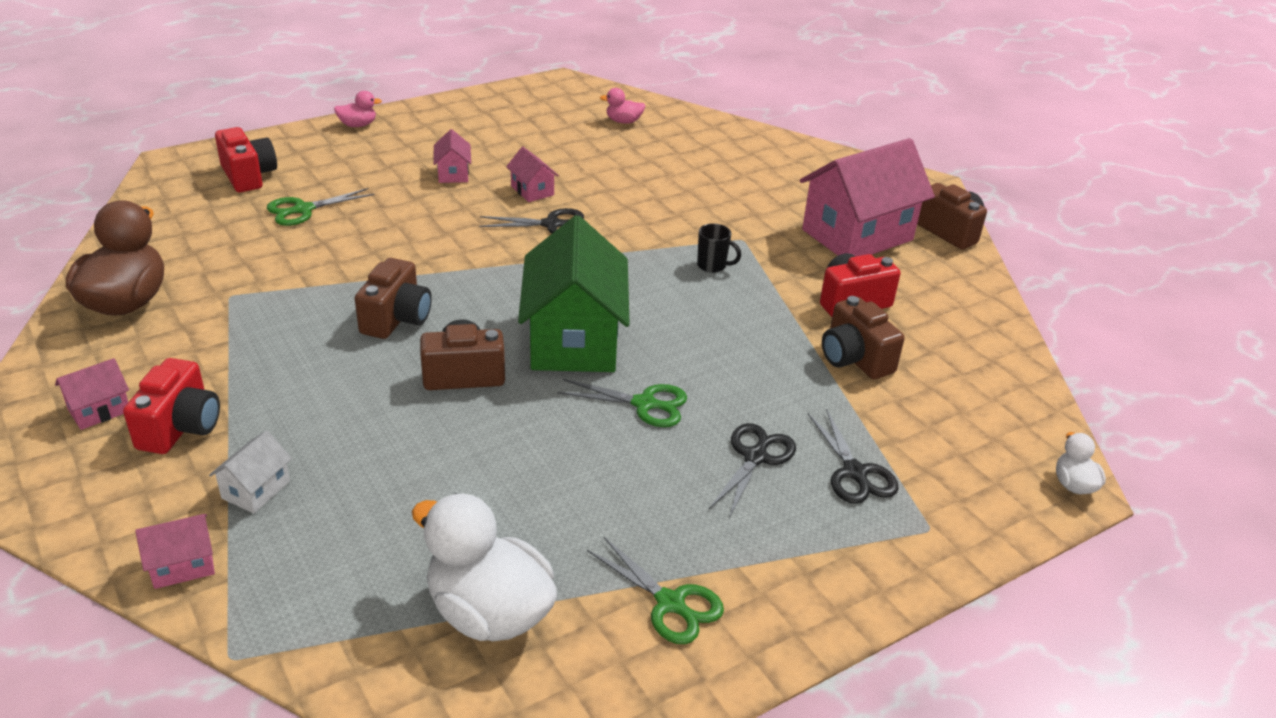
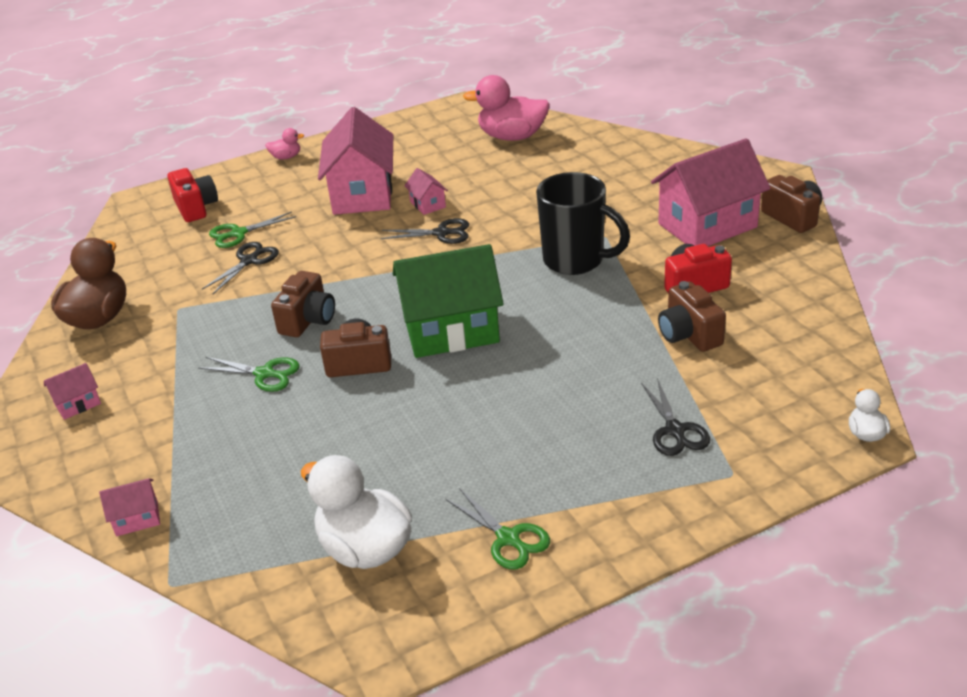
camera: 10 degrees right, 0 degrees up
(180, 427) = (138, 415): red camera -> none
(256, 490) = (193, 460): white house -> none
(453, 173) = (362, 194): pink house -> pink house, size x2.32
(574, 340) = (451, 330): green house -> green house turned 75 degrees clockwise
(623, 121) = (512, 137): pink duck -> pink duck, size x2.13
(644, 404) = (504, 381): green scissors -> green scissors (264, 374)
(712, 266) = (575, 261): black mug -> black mug, size x2.41
(755, 457) = (592, 421): black scissors -> black scissors (249, 261)

